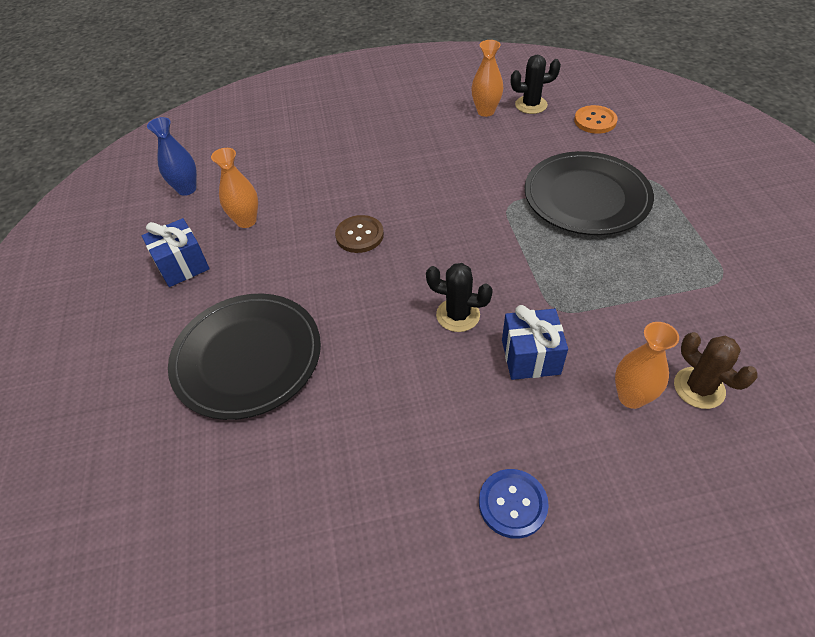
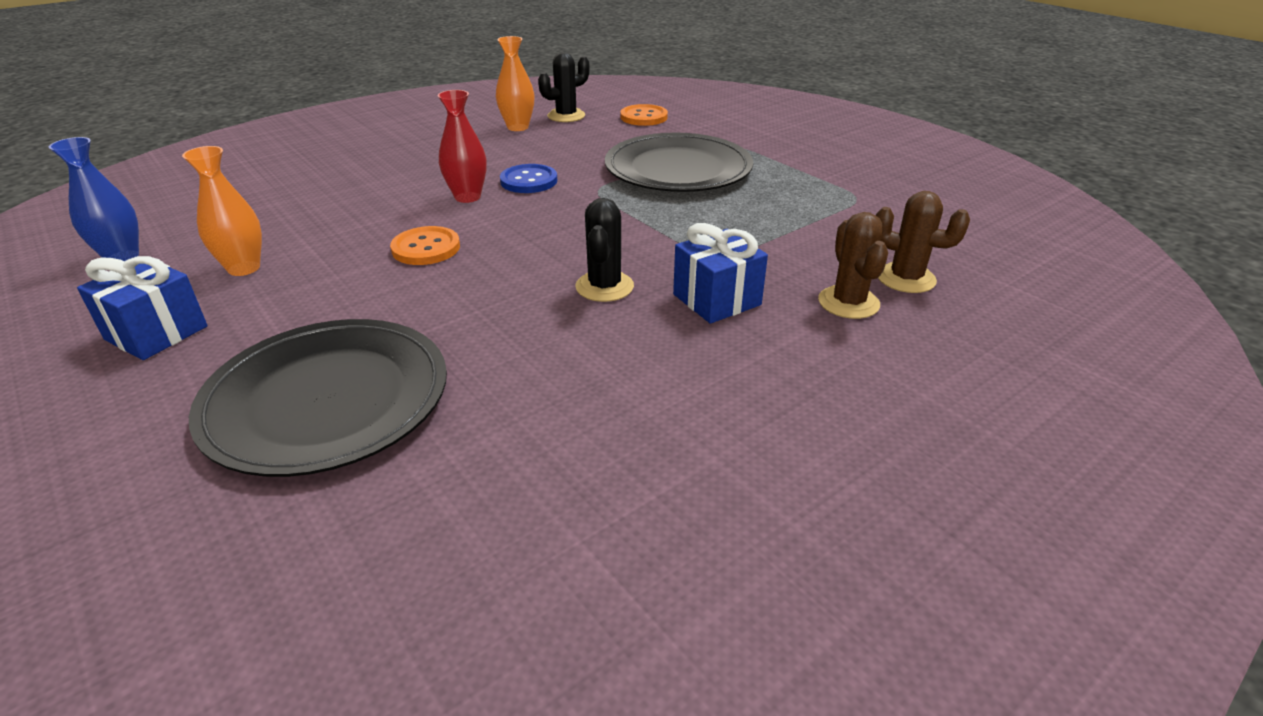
camera: 30 degrees left, 15 degrees down
(359, 235) = (426, 248): brown button -> orange button
(411, 187) = (467, 197): none -> red vase
(458, 315) = (604, 287): black cactus -> black cactus turned 75 degrees counterclockwise
(512, 504) = (798, 430): blue button -> blue button (529, 181)
(631, 397) = (848, 302): orange vase -> brown cactus

